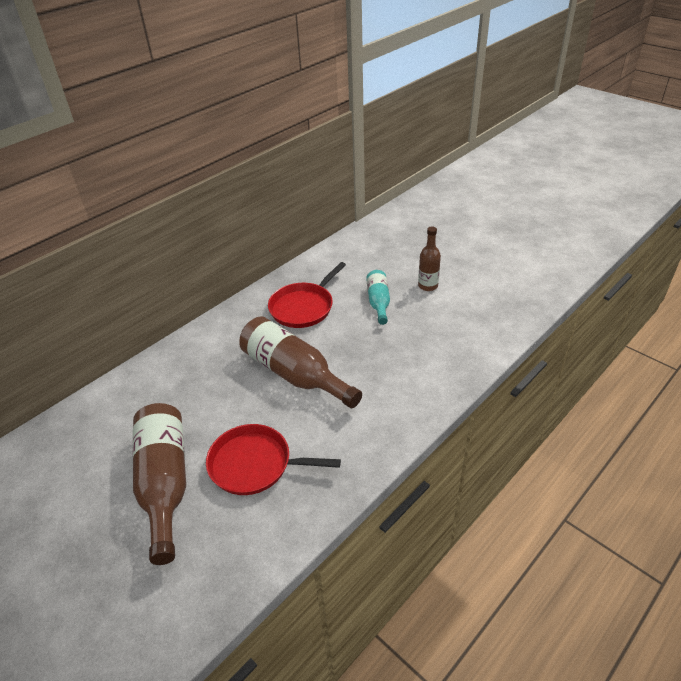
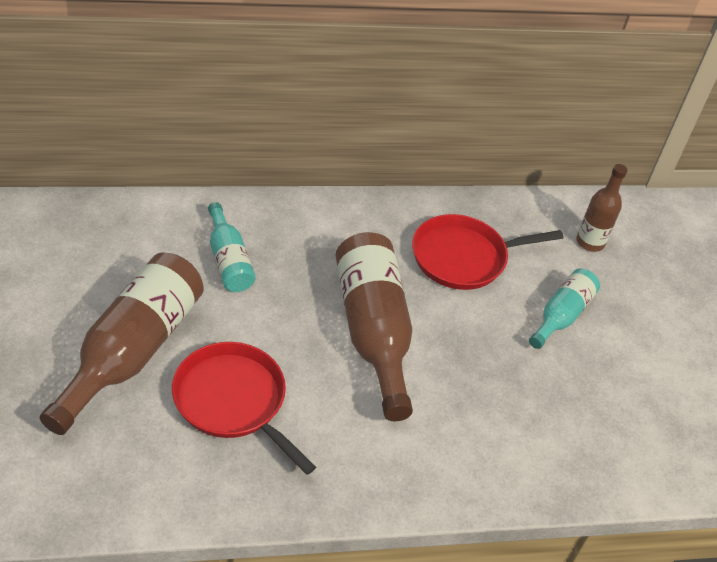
camera: 30 degrees right, 5 degrees up
(174, 394) = (228, 260): none -> turquoise bottle
(428, 286) = (649, 339): brown bottle -> brown bottle (590, 242)

